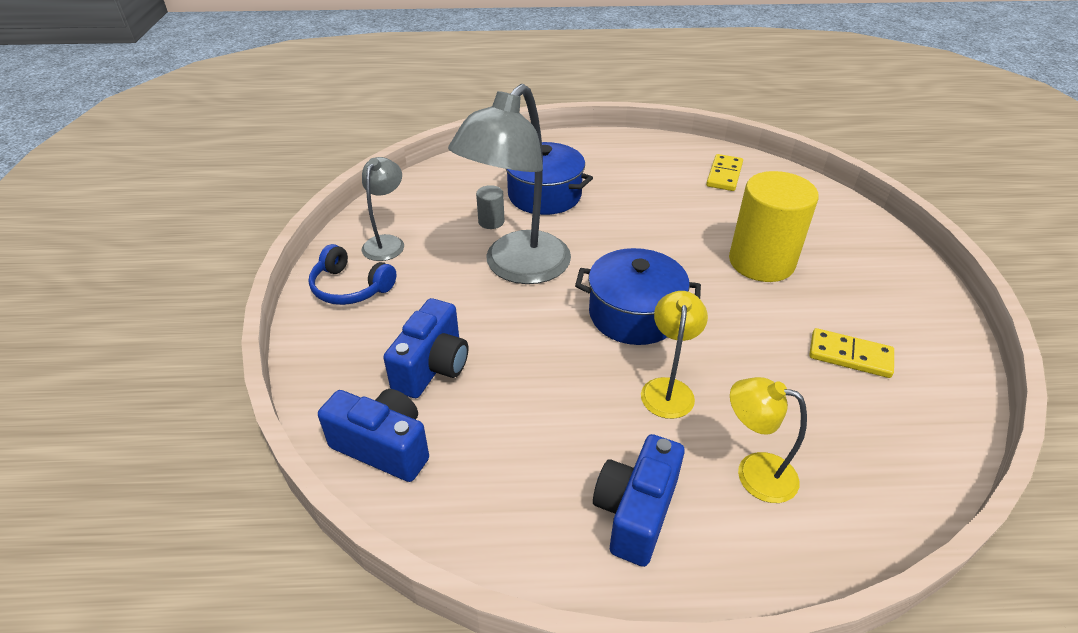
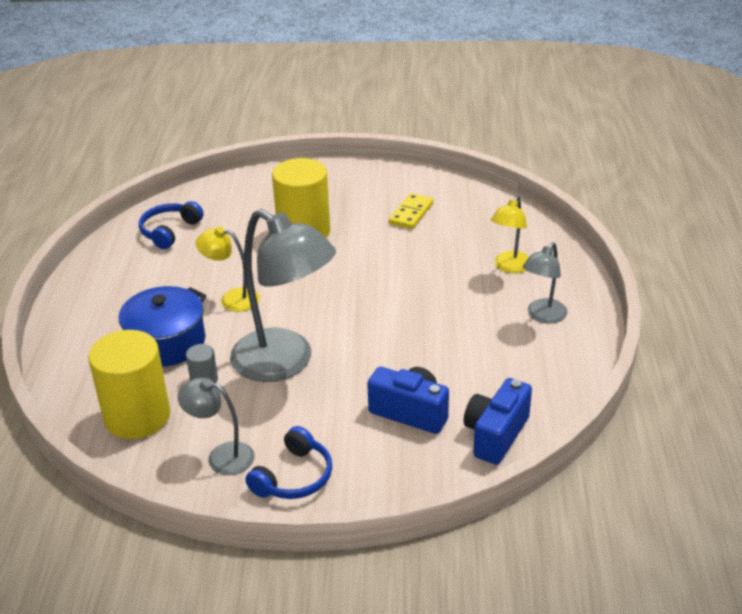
camera: 85 degrees left, 5 degrees down
(444, 193) = (137, 417): none -> yellow cylinder
(634, 314) = (358, 301): blue pot -> none
(635, 512) = (542, 316): blue camera -> grey lamp
(668, 389) = (439, 292): yellow lamp -> yellow lamp (232, 299)
(724, 175) = (169, 231): yellow domino -> blue headphones

